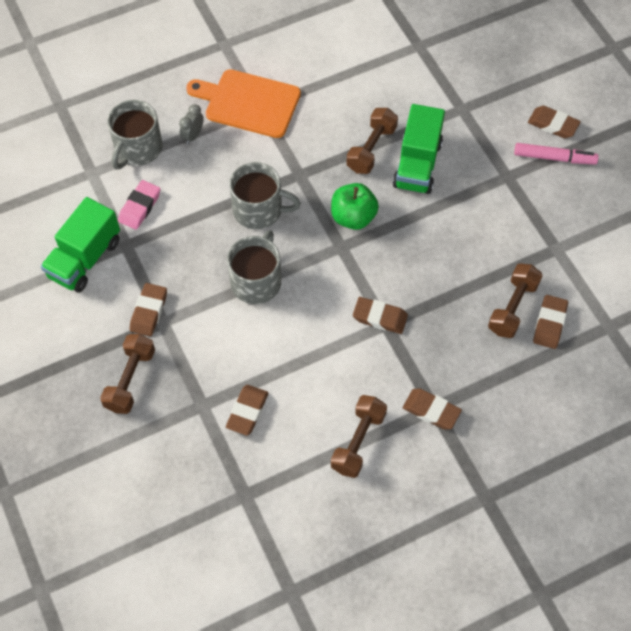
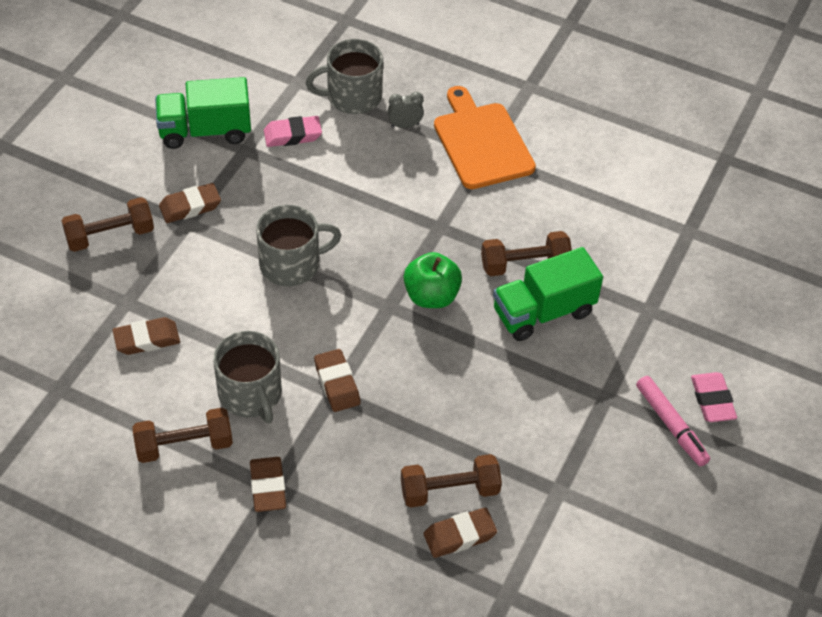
camera: 50 degrees right, 10 degrees down
(259, 210) = (370, 220): grey mug -> grey mug (250, 394)
(553, 124) = (712, 400): brown eraser -> pink eraser

